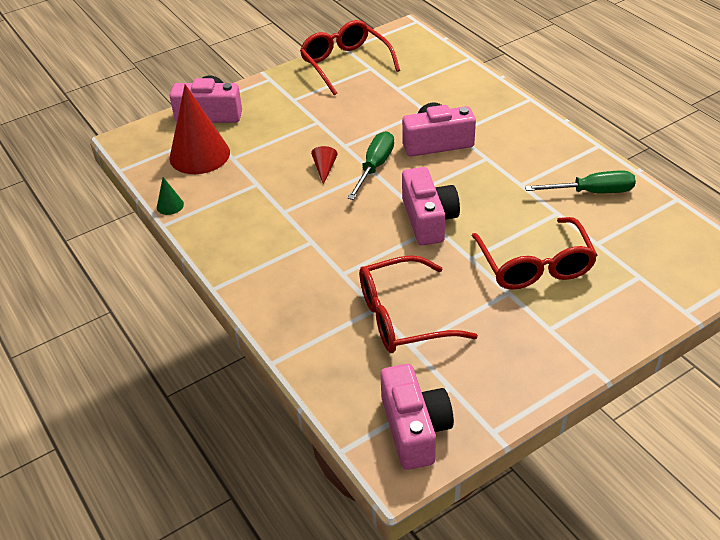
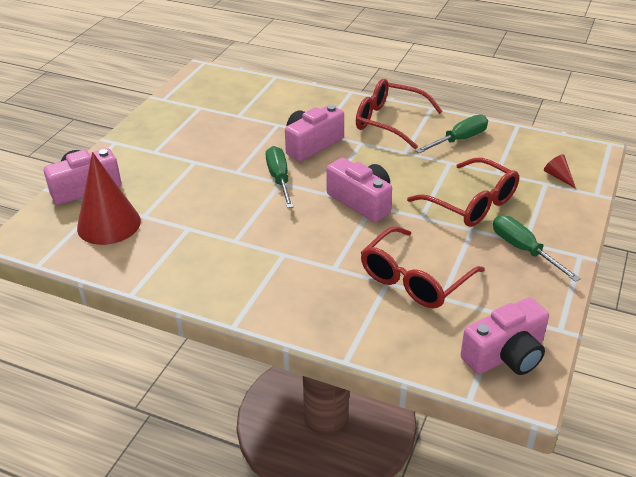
camera: 35 degrees left, 5 degrees down
(170, 205) = (122, 276): green cone -> none
(324, 169) = (238, 195): red cone -> red cone (558, 176)
(345, 64) = (174, 110): red glasses -> red glasses (389, 121)
(414, 428) = (506, 355): pink camera -> pink camera turned 105 degrees clockwise
(539, 336) = (523, 250): none -> green screwdriver

